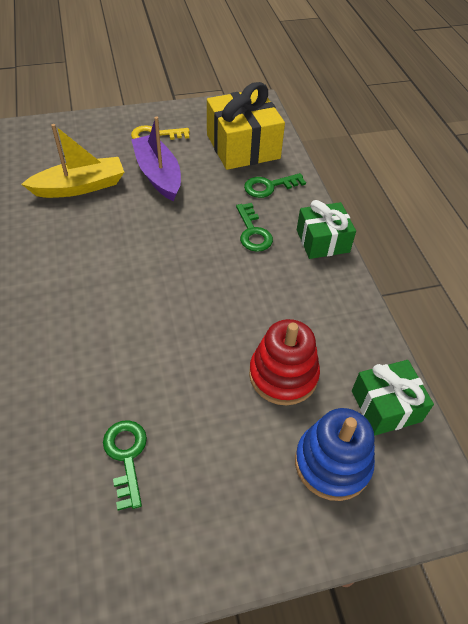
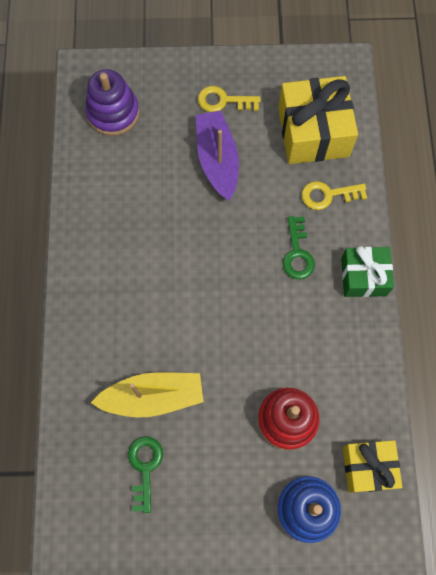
camera: 15 degrees right, 20 degrees up
(51, 154) = (113, 113): none -> purple stacking toy
(80, 187) = (137, 164): yellow boat -> yellow boat (153, 397)
(269, 186) = (328, 195): green key -> yellow key
(386, 406) = (368, 467): green gift -> yellow gift

